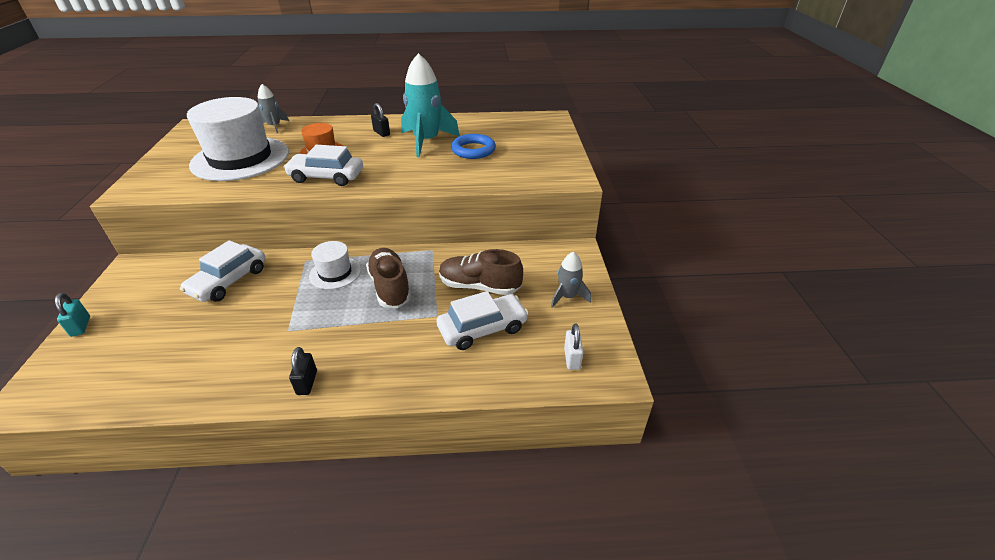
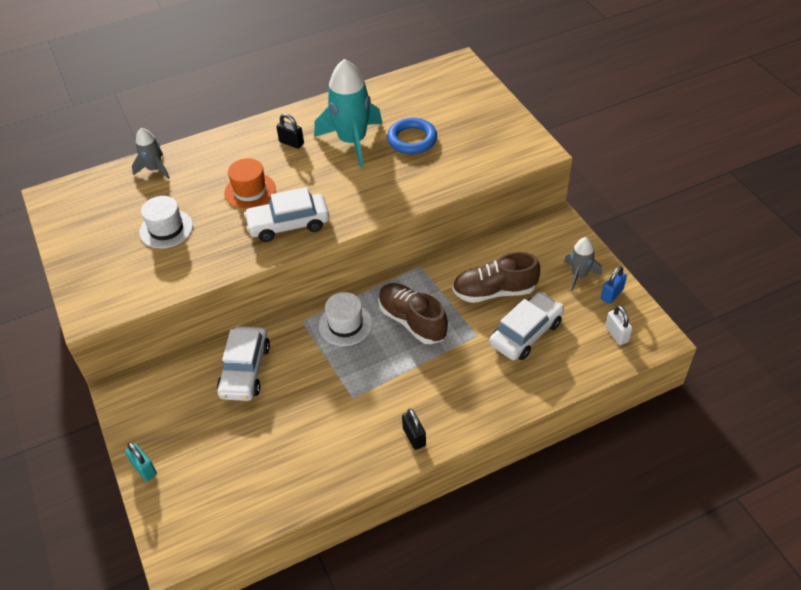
camera: 20 degrees left, 10 degrees up
(240, 158) = (166, 229): white hat -> white hat, size x0.48
(590, 322) = (611, 294): none -> blue padlock

